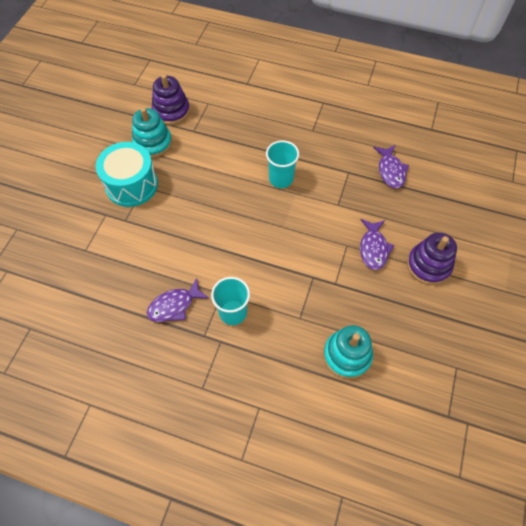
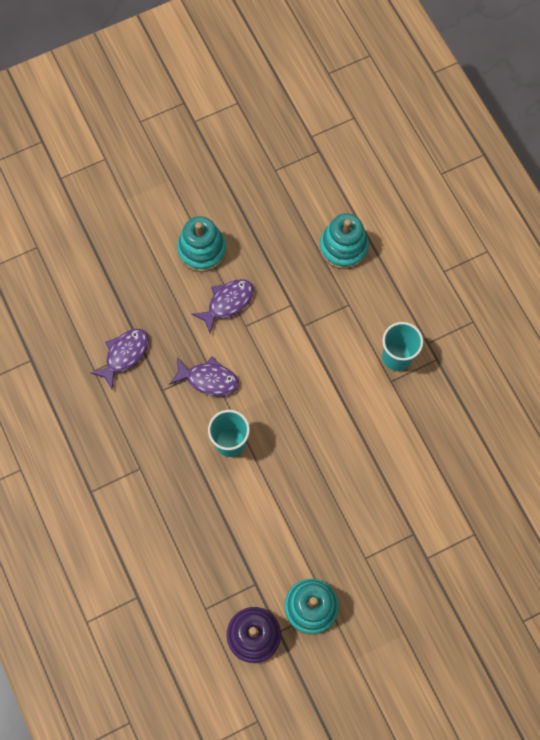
camera: 135 degrees left, 10 degrees up
(131, 185) = (375, 571): turquoise drum -> none
(174, 305) = (439, 406): purple fish -> purple fish (208, 379)
(428, 265) = (202, 250): purple stacking toy -> turquoise stacking toy

